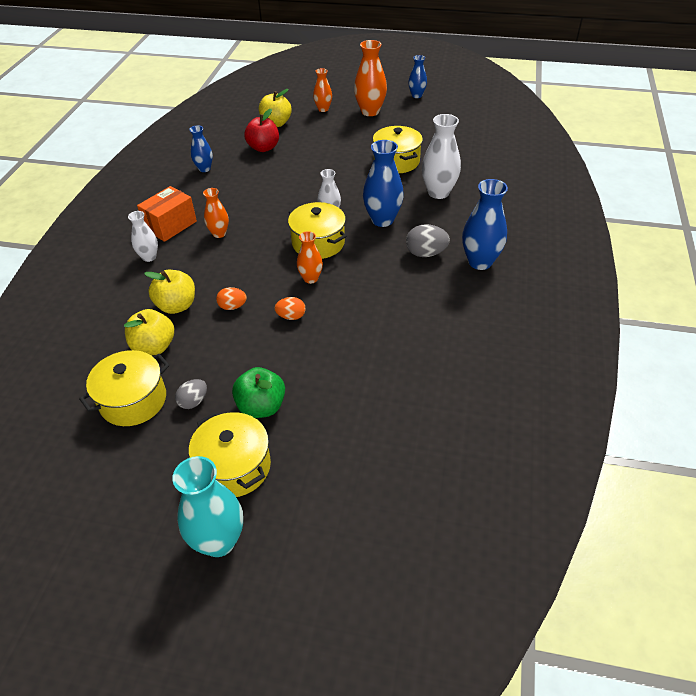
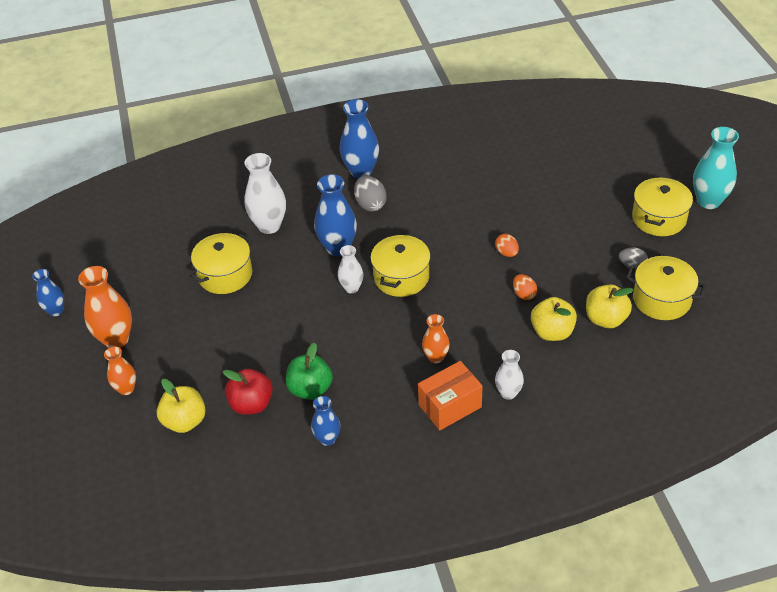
camera: 115 degrees left, 0 degrees up
(170, 225) = (450, 406): orange box -> orange box turned 45 degrees counterclockwise
(261, 406) = (604, 228): green apple -> green apple (310, 389)
(310, 278) = (453, 261): orange vase -> none

